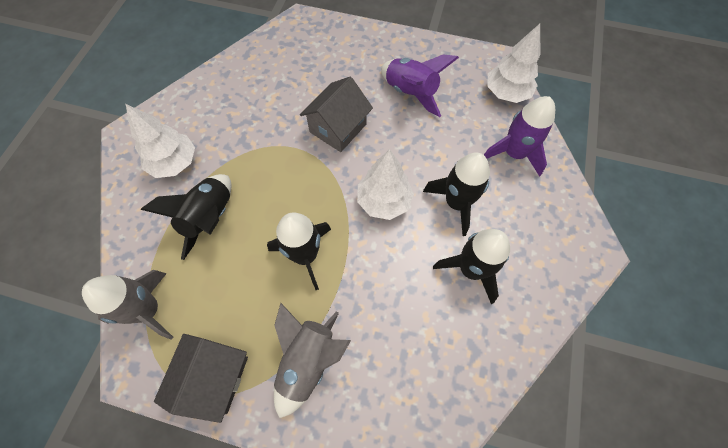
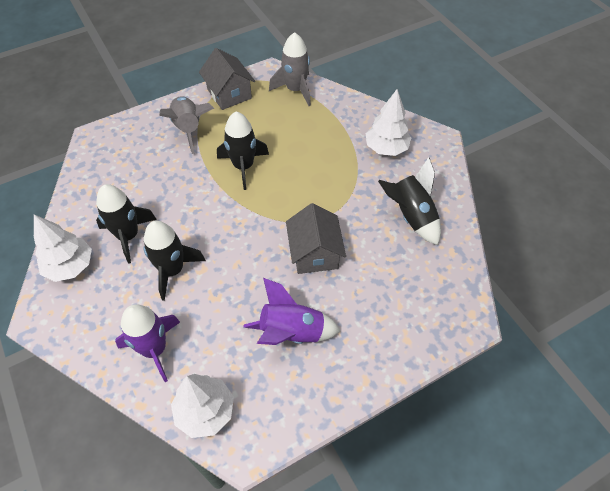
camera: 135 degrees right, 10 degrees down
(210, 218) = (322, 141): black rocket -> black rocket (411, 216)
(383, 201) = (226, 231): white tree -> white tree (70, 266)

